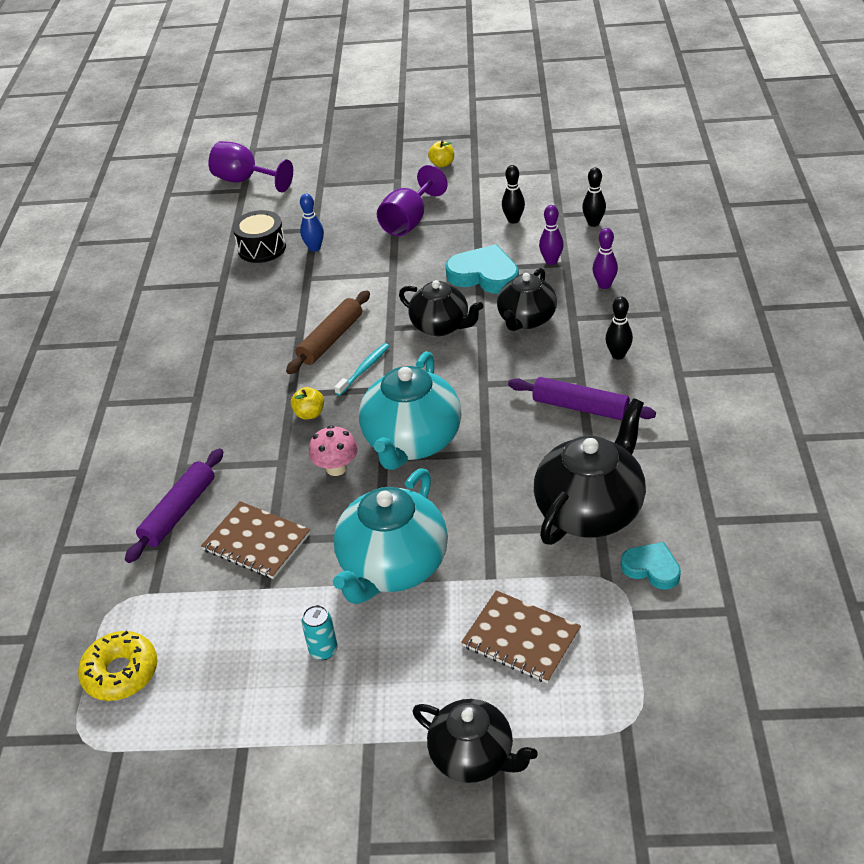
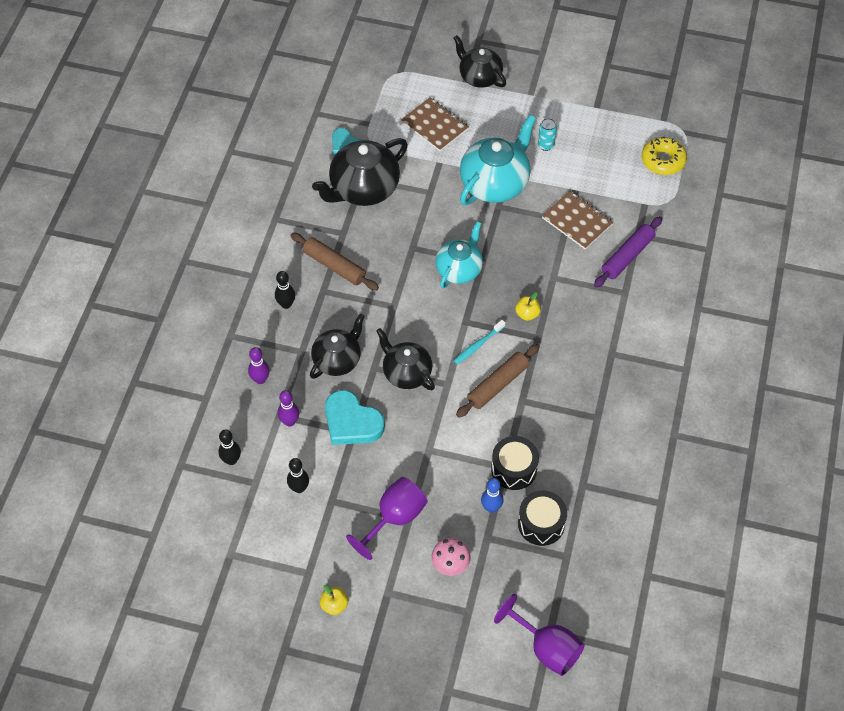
camera: 170 degrees left, 15 degrees up
(297, 278) = (514, 469): none -> black drum
(336, 468) = (516, 262): pink mushroom -> pink mushroom (450, 565)
(412, 441) = (459, 269): turquoise teapot -> turquoise teapot, size x0.65
(580, 407) = (334, 266): purple rolling pin -> brown rolling pin

